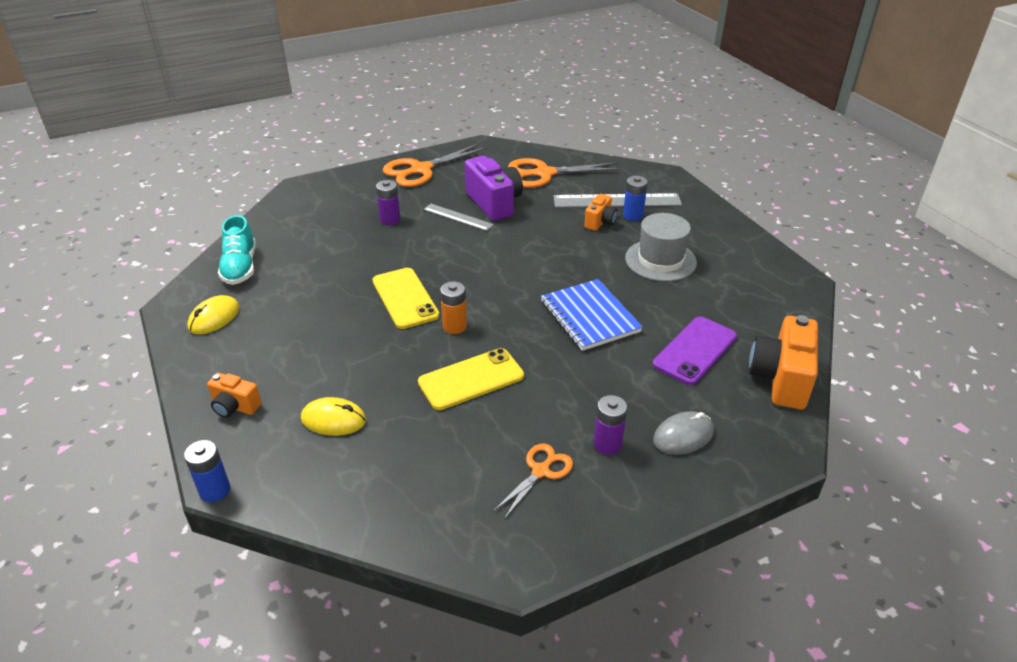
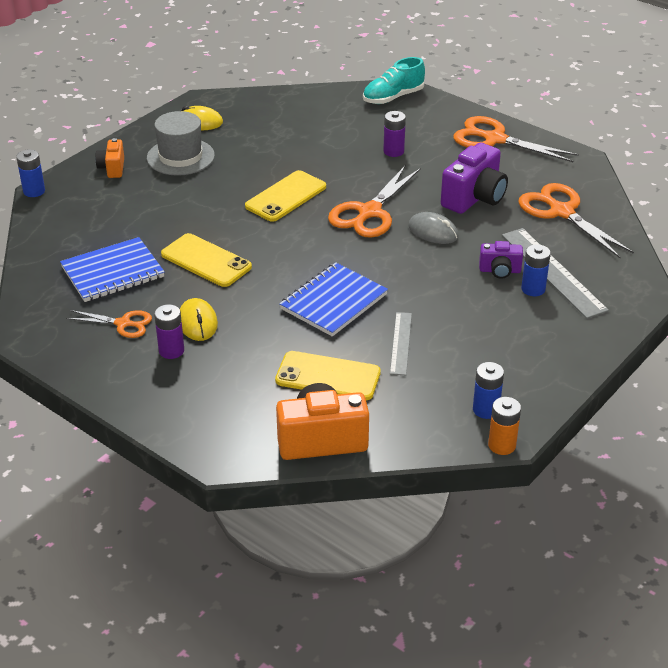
camera: 65 degrees right, 0 degrees up
(240, 267) = (267, 108): turquoise shoe -> turquoise shoe (393, 97)
(333, 420) = (123, 213): yellow mouse -> yellow mouse (197, 322)
(441, 457) = (113, 272): none -> blue notebook
(454, 326) = (267, 233): orange battery -> orange battery (502, 445)
(458, 217) = (431, 185): grey ruler -> grey ruler (401, 343)
(471, 259) = (369, 212): none -> orange scissors
(600, 222) = (500, 271): orange camera -> purple camera
(660, 260) = (463, 325): grey hat -> grey hat (180, 157)
(683, 436) = (205, 391): grey mouse -> grey mouse (433, 231)
(695, 350) = (328, 376): purple phone -> yellow phone
(770, 282) = (486, 409): none -> blue battery

